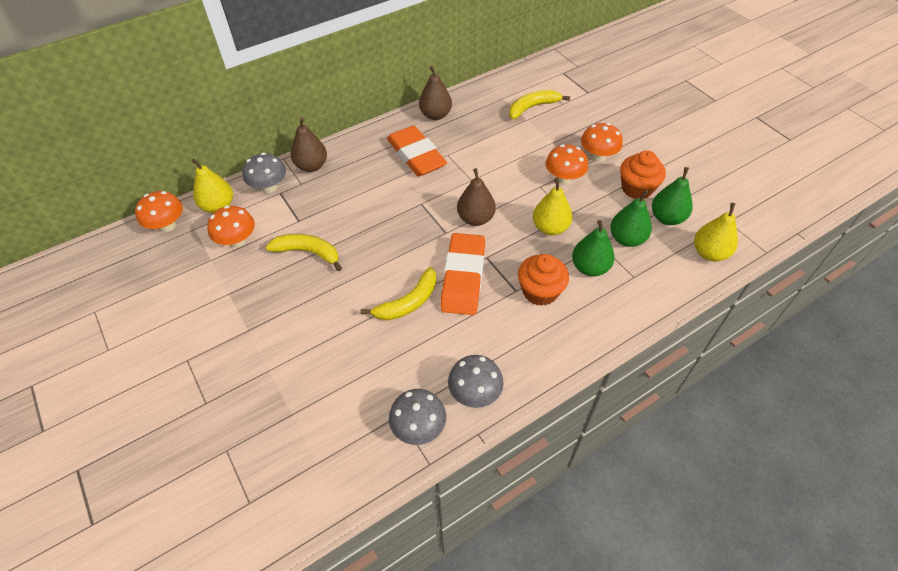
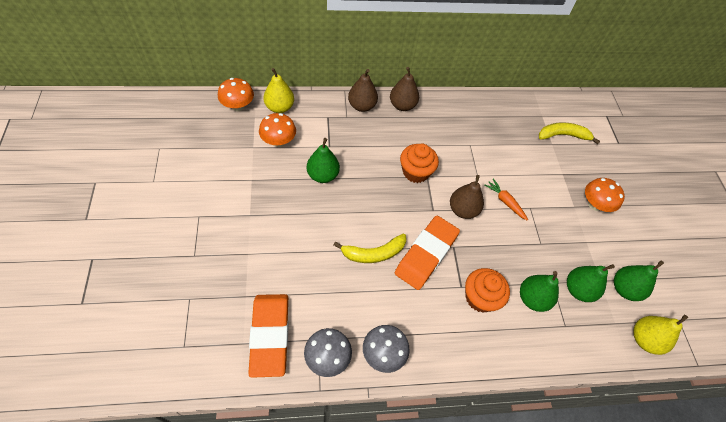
camera: 20 degrees right, 5 degrees up
(269, 187) = (322, 109): grey mushroom -> none
(308, 252) = (323, 175): yellow banana -> green pear
(416, 155) = (445, 134): orange eraser -> orange eraser (270, 335)
(435, 115) = (479, 106): brown pear -> brown pear (402, 105)
(512, 192) = (505, 202): none -> orange carrot
(550, 228) = (518, 248): yellow pear -> none
(564, 178) = (554, 210): orange mushroom -> none
(637, 188) = (613, 249): orange cupcake -> orange cupcake (415, 172)

